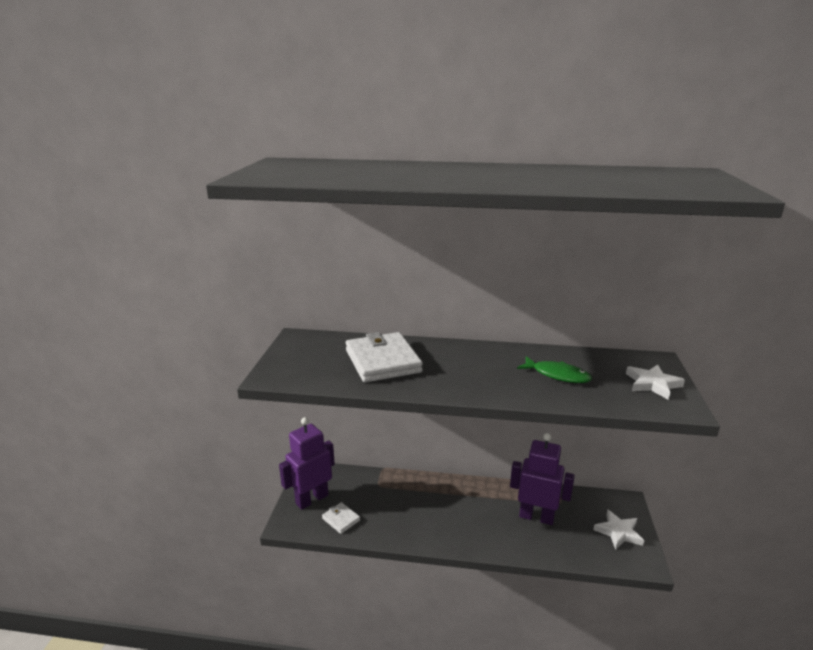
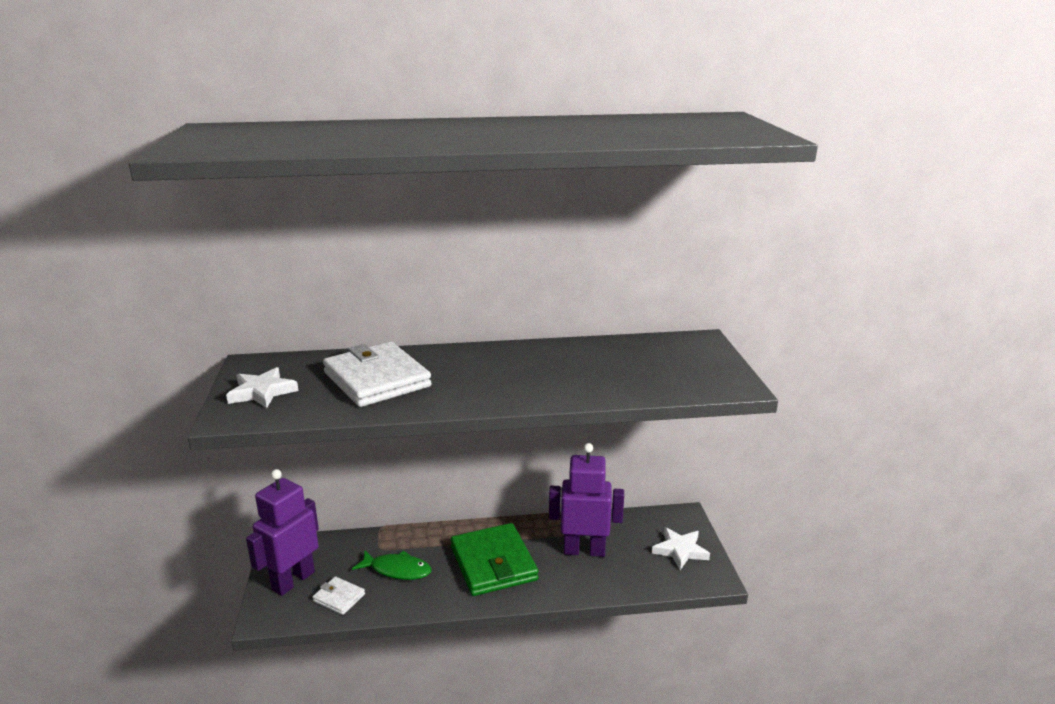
camera: 15 degrees left, 0 degrees up
(461, 514) = (493, 563): none -> green wallet
(557, 375) = (594, 369): green fish -> green fish (397, 570)
(652, 384) = (701, 366): white star -> white star (262, 392)

